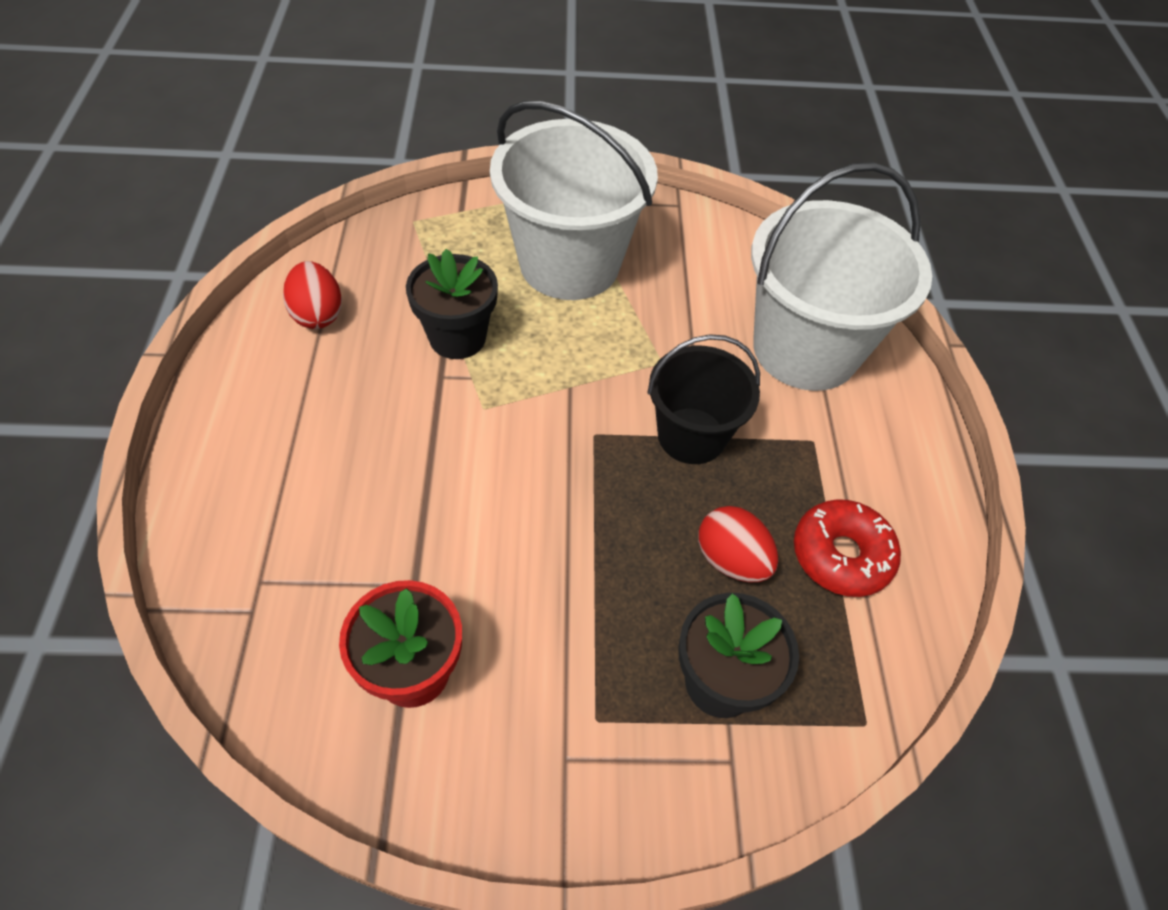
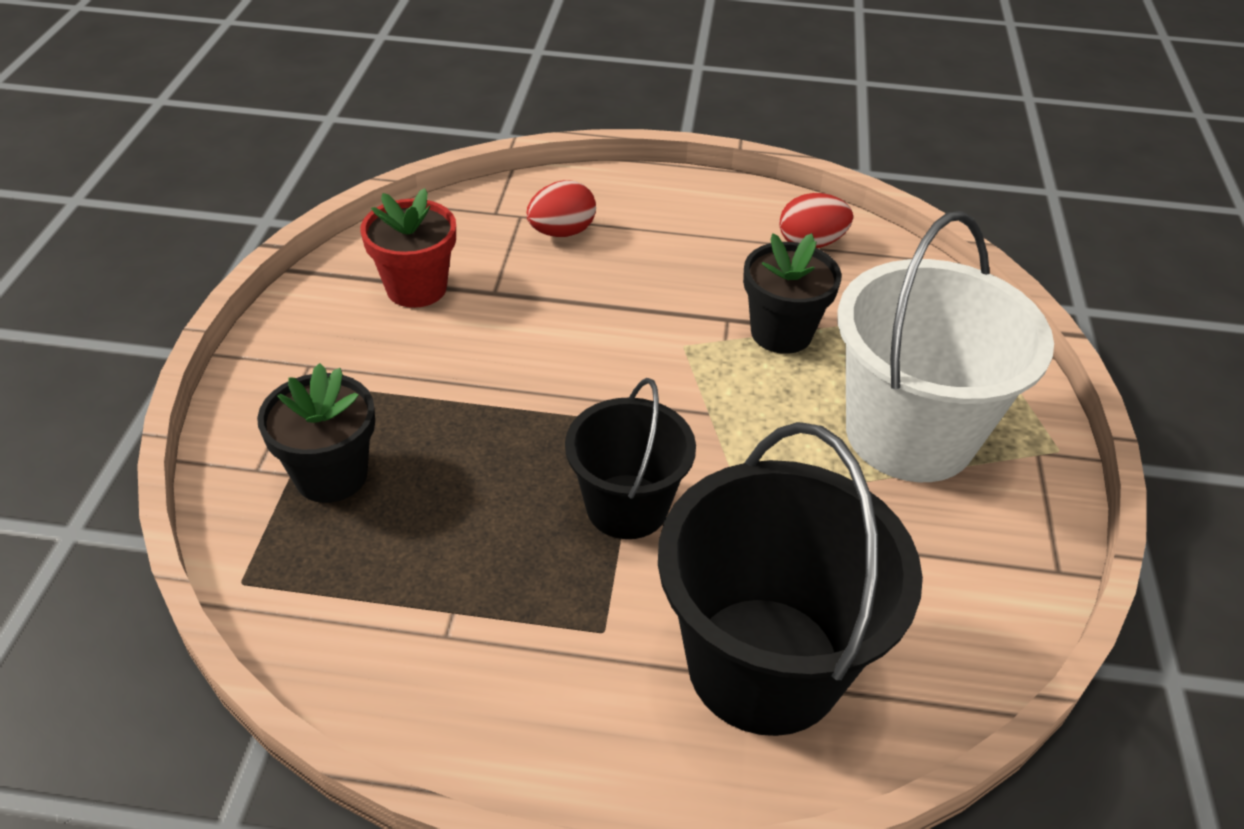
camera: 100 degrees right, 10 degrees down
(731, 560) = (457, 510): red egg -> red egg (561, 232)
(805, 349) = (764, 664): white bucket -> black bucket
(841, 555) = (434, 615): red donut -> none

